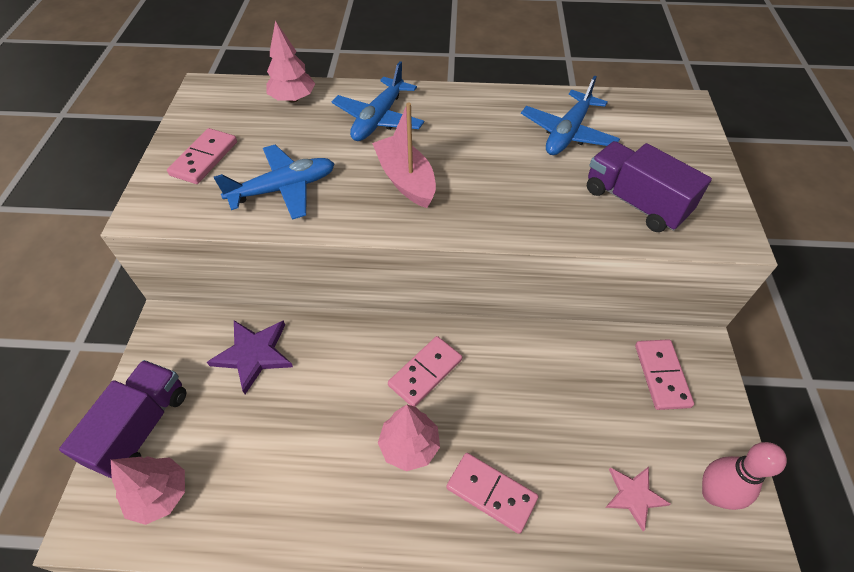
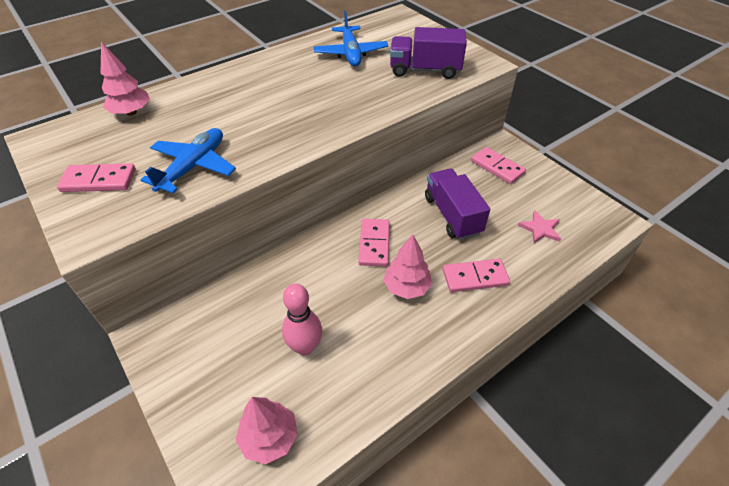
camera: 40 degrees left, 5 degrees down
(141, 427) = (205, 412): purple truck -> purple truck (452, 215)
(204, 158) = (99, 181): pink domino -> pink domino turned 75 degrees counterclockwise
(253, 354) = (245, 309): purple star -> none
(378, 119) = (217, 97): blue plane -> none
(406, 180) = (278, 120): pink boat -> none
(713, 494) = (571, 204): pink bowling pin -> pink bowling pin (305, 347)

